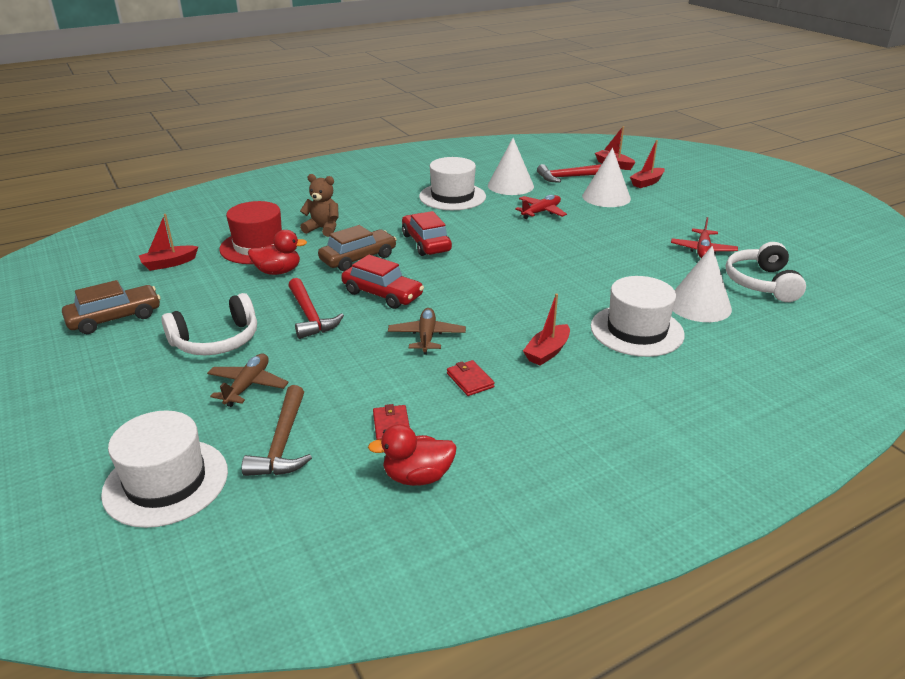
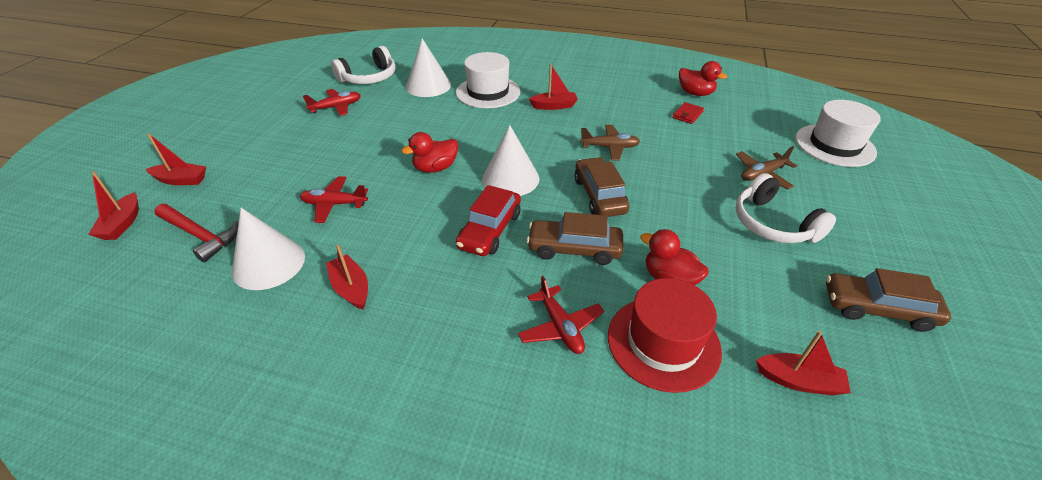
camera: 135 degrees left, 10 degrees up
(217, 340) = (772, 224): white headphones -> white headphones turned 135 degrees counterclockwise
(283, 443) = (756, 134): brown hammer -> none
(310, 316) = (677, 207): red hammer -> none
(323, 229) = (560, 327): brown teddy bear -> red plane
(382, 294) = (599, 195): red car -> brown car
(427, 336) = (609, 147): brown plane -> brown plane turned 135 degrees counterclockwise
(452, 196) = (351, 288): white hat -> red boat
(470, 380) = (618, 114): red wallet -> none
(530, 253) = (435, 168): none -> red duck
(606, 197) = (251, 186): white cone -> white cone (510, 178)

